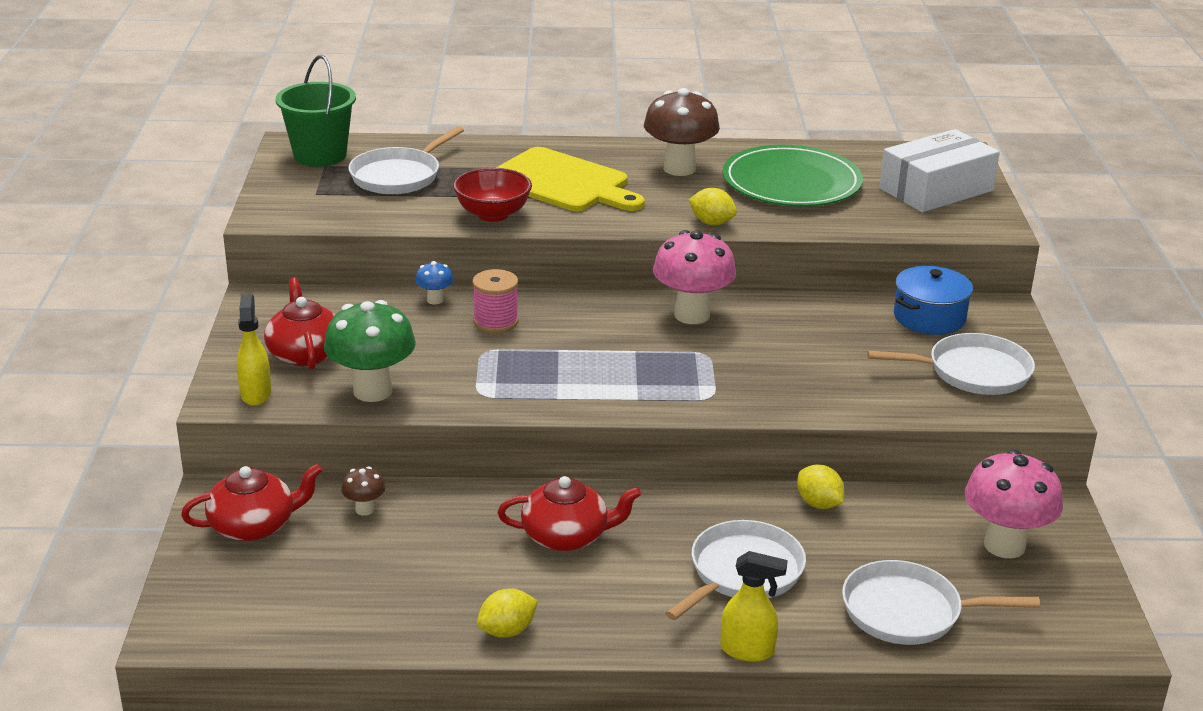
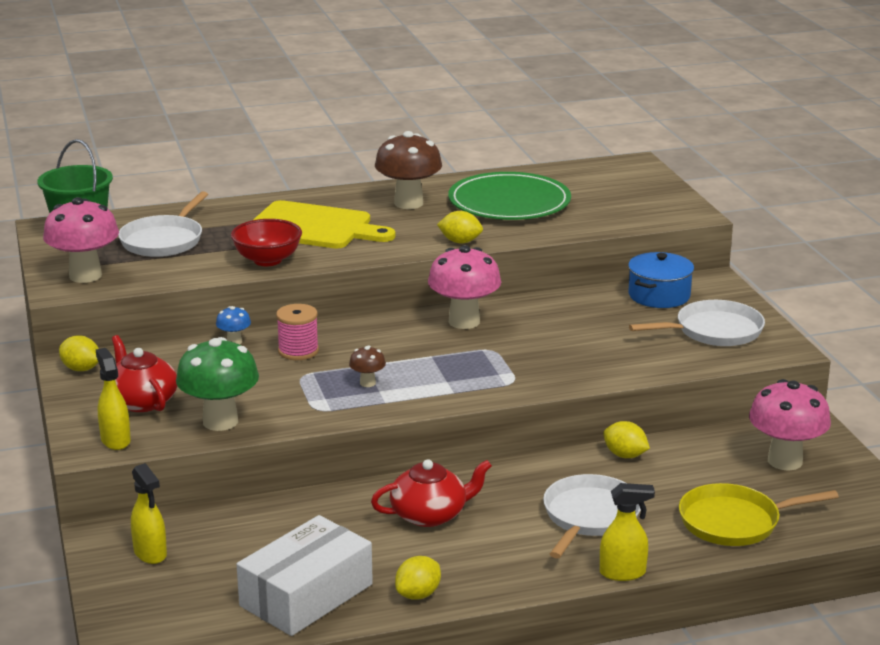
camera: 15 degrees left, 5 degrees down
(254, 525) = (150, 553): red teapot -> yellow spray bottle
(264, 306) = (81, 369): none -> yellow lemon
(298, 205) = (85, 276): none -> pink mushroom
(364, 509) = (243, 524): brown mushroom -> brown mushroom (367, 383)
(907, 612) = (734, 522): white pan -> yellow pan
(936, 189) = (630, 192): white box -> white box (306, 595)

